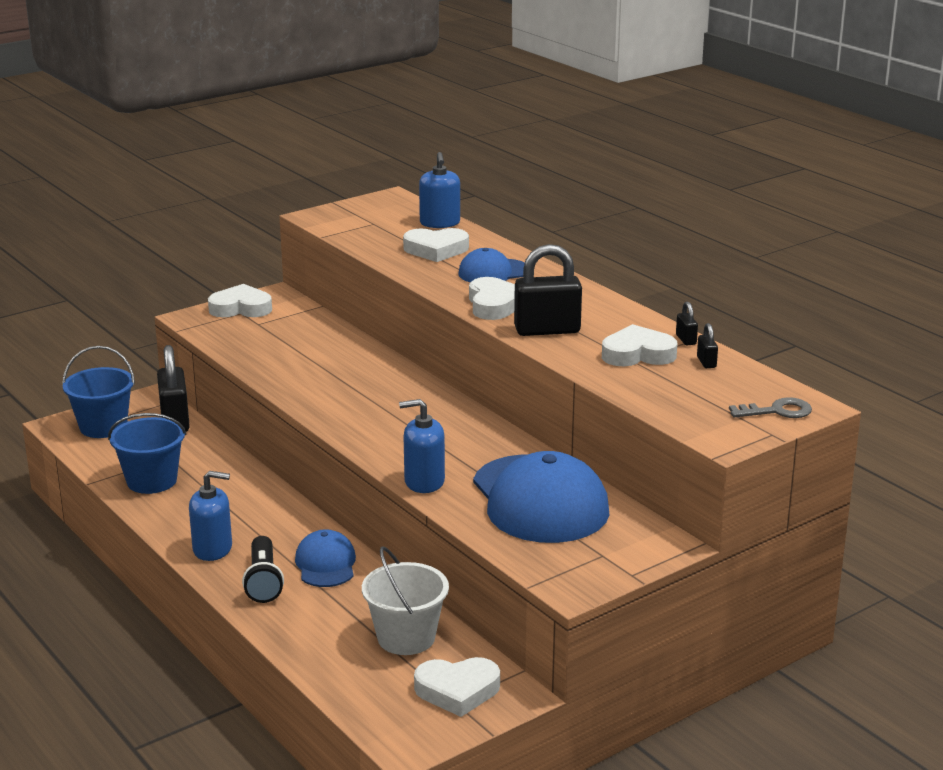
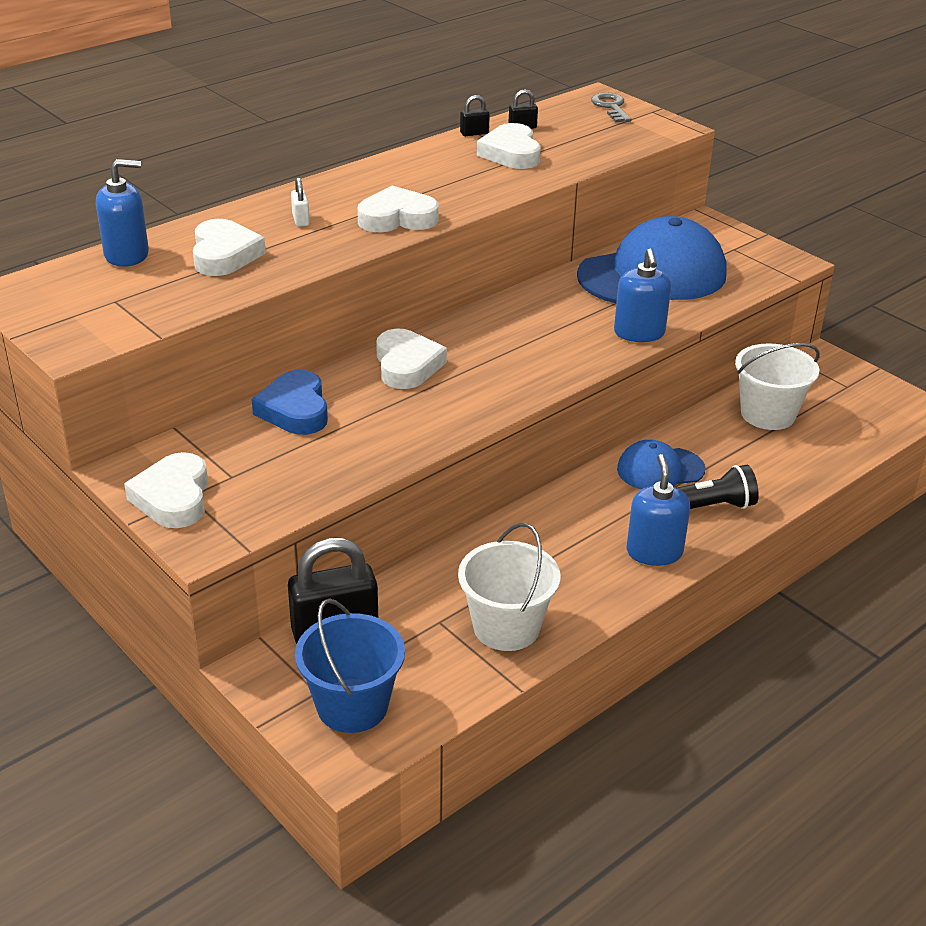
camera: 95 degrees left, 10 degrees up
(152, 481) = (506, 627): blue bucket -> white bucket
(333, 341) = (295, 410): none -> blue heart
(457, 691) = (832, 385): white heart -> white heart (407, 365)
(493, 272) = (301, 220): blue cap -> white padlock
(547, 330) = (462, 192): black padlock -> none

